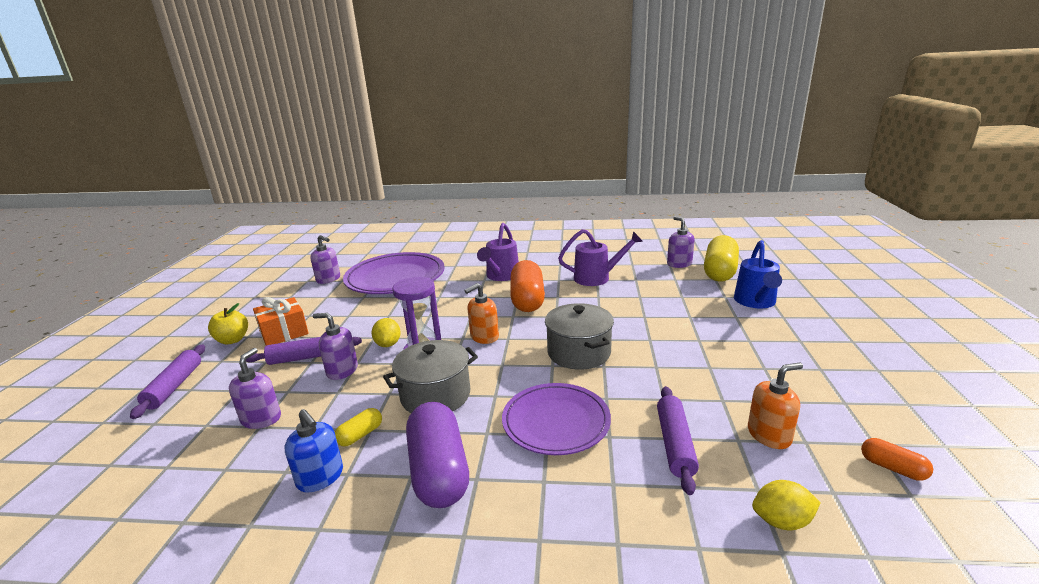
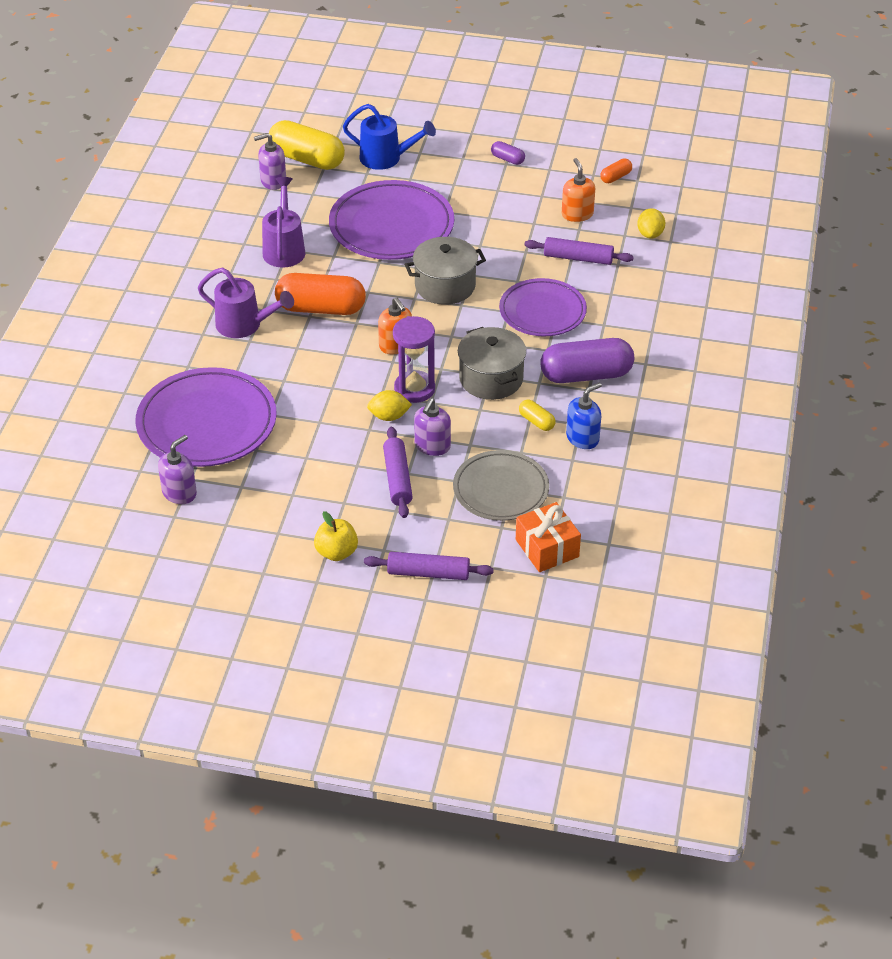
camera: 85 degrees left, 20 degrees up
(261, 419) = (500, 489): purple soap dispenser -> grey plate
(284, 333) = (333, 508): orange gift -> orange gift (547, 548)
(655, 316) = (391, 226): none -> purple plate
(830, 369) = (507, 159): none -> purple capsule

